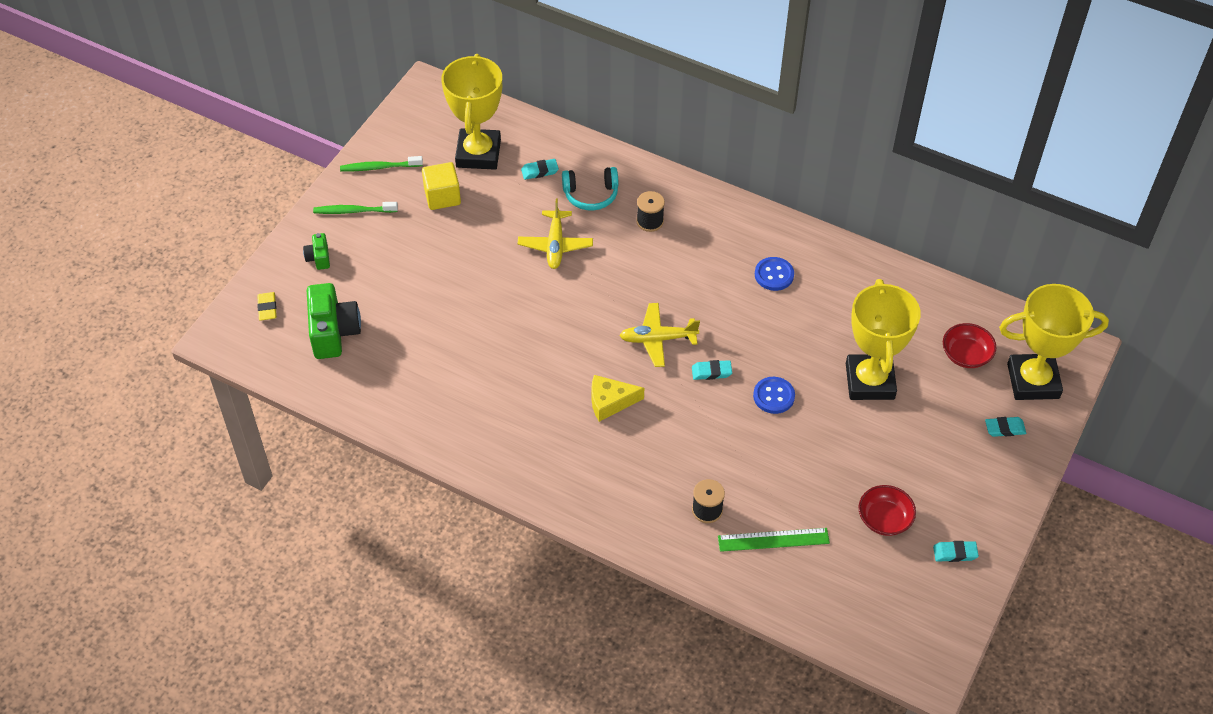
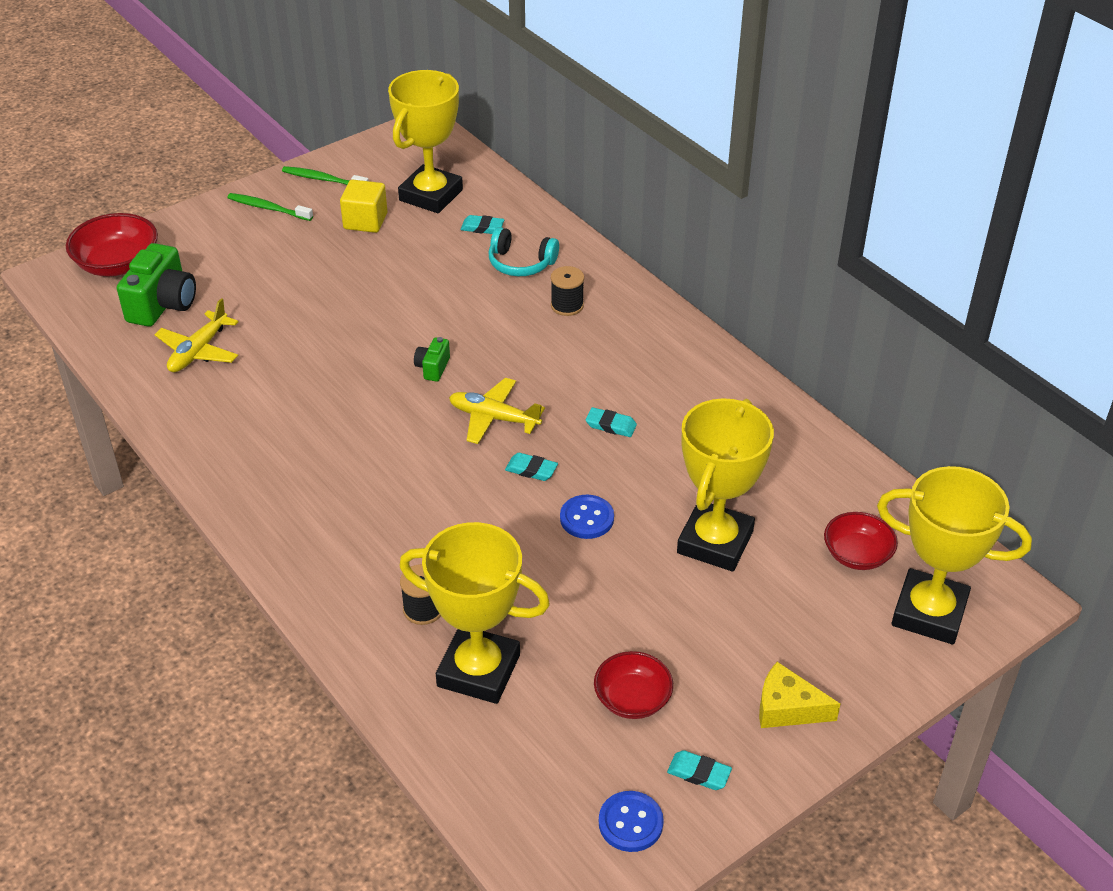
camera: 25 degrees right, 10 degrees down
(267, 308) = (118, 264): yellow eraser -> red bowl
(319, 258) = (202, 237): green camera -> green camera (433, 368)
(555, 245) = (448, 297): yellow plane -> yellow plane (198, 351)
(610, 402) = (395, 461): yellow cheese -> yellow cheese (787, 708)
(773, 540) = (478, 670): green ruler -> yellow trophy
(774, 275) = (672, 398): blue button -> blue button (630, 823)
(1004, 428) = (857, 653): turquoise eraser -> turquoise eraser (611, 425)

